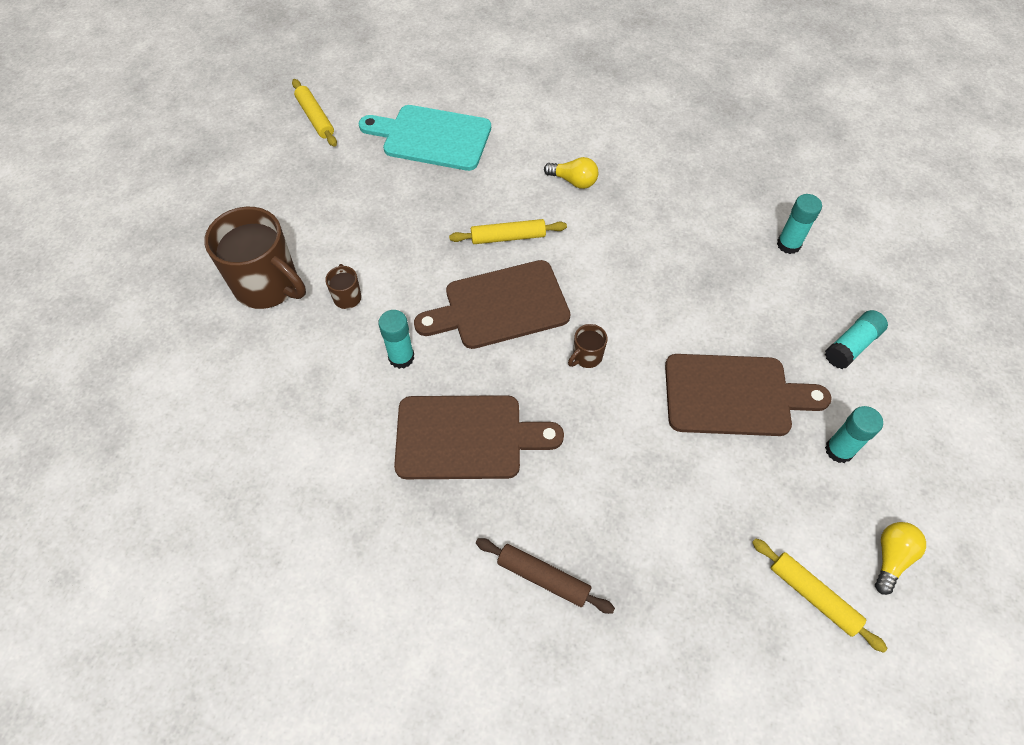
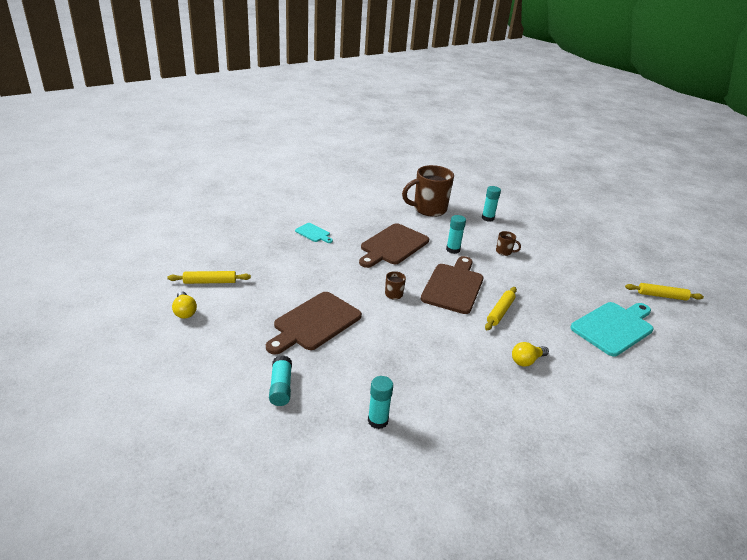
camera: 125 degrees right, 25 degrees down
(268, 286) = (531, 237): brown mug -> brown mug (428, 209)
(543, 577) = (313, 233): brown rolling pin -> turquoise cutting board
(839, 450) = (243, 334): turquoise glue stick -> turquoise glue stick (487, 218)

